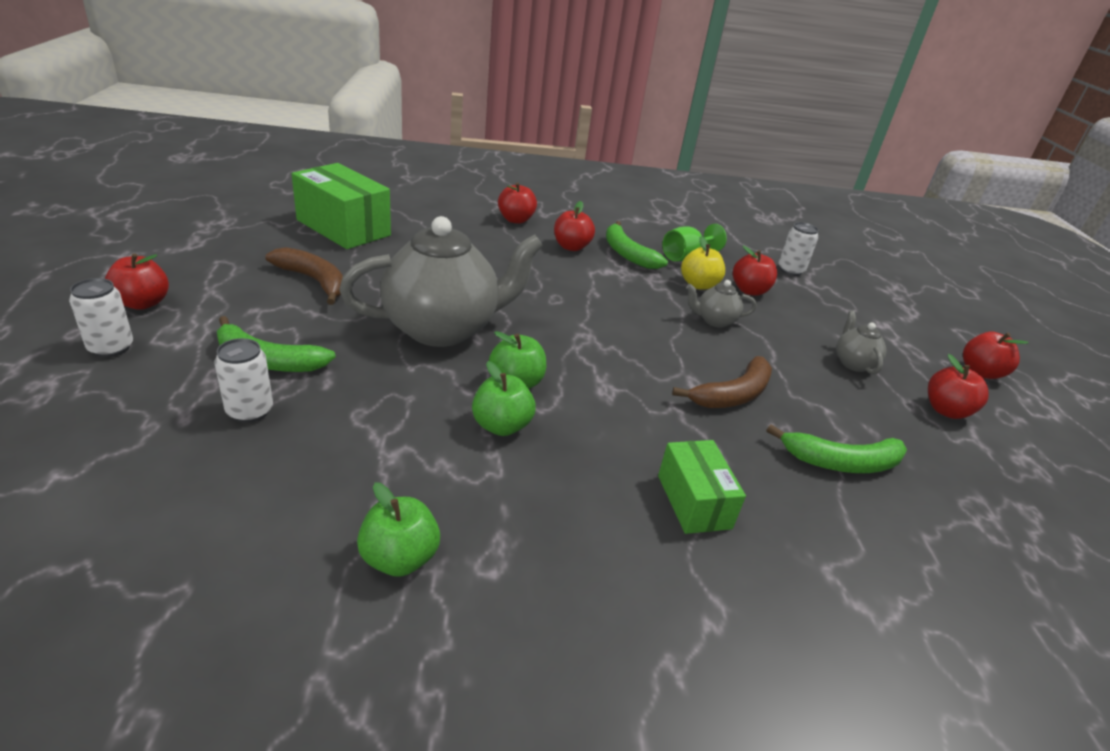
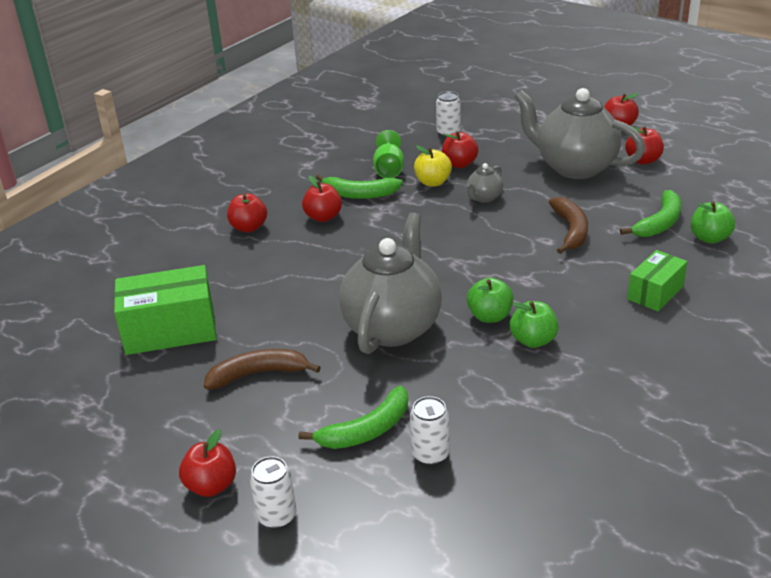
camera: 45 degrees left, 0 degrees up
(399, 558) = (629, 424): green apple -> green apple (709, 238)
(694, 501) = (655, 293): green box -> green box turned 75 degrees counterclockwise
(853, 363) = (574, 167): grey teapot -> grey teapot, size x2.32

